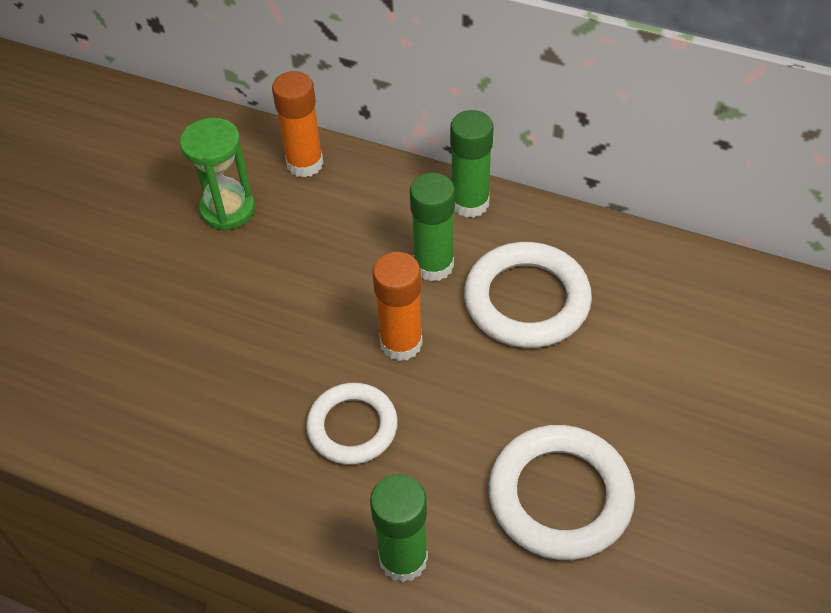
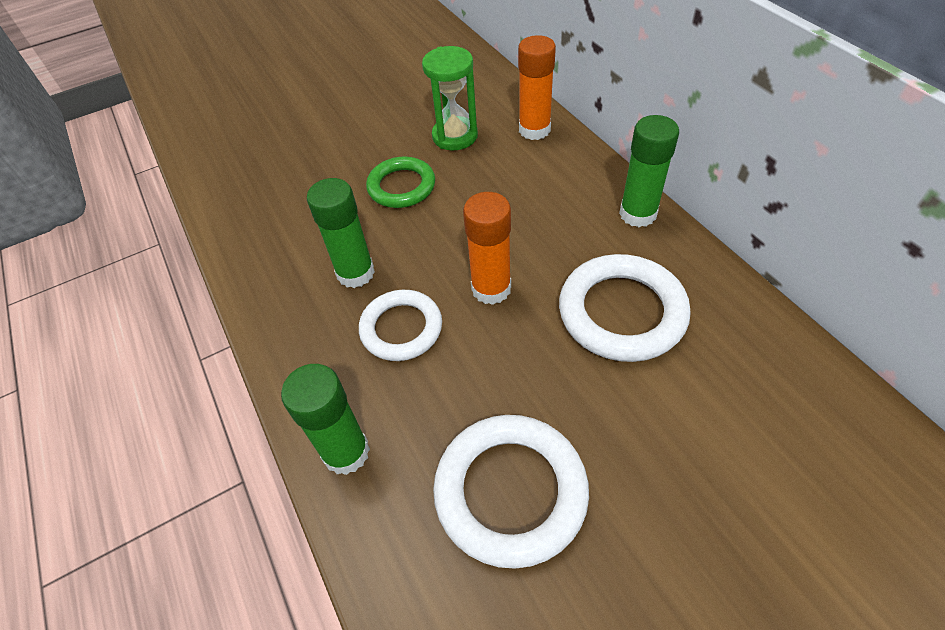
camera: 40 degrees right, 0 degrees up
(221, 292) = (401, 186): none -> green ring
(433, 265) = (567, 245): green glue stick -> green glue stick (355, 273)

